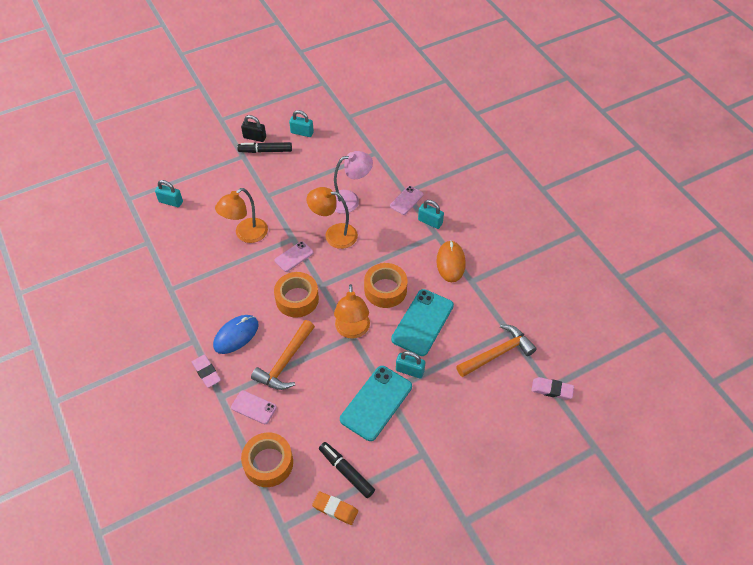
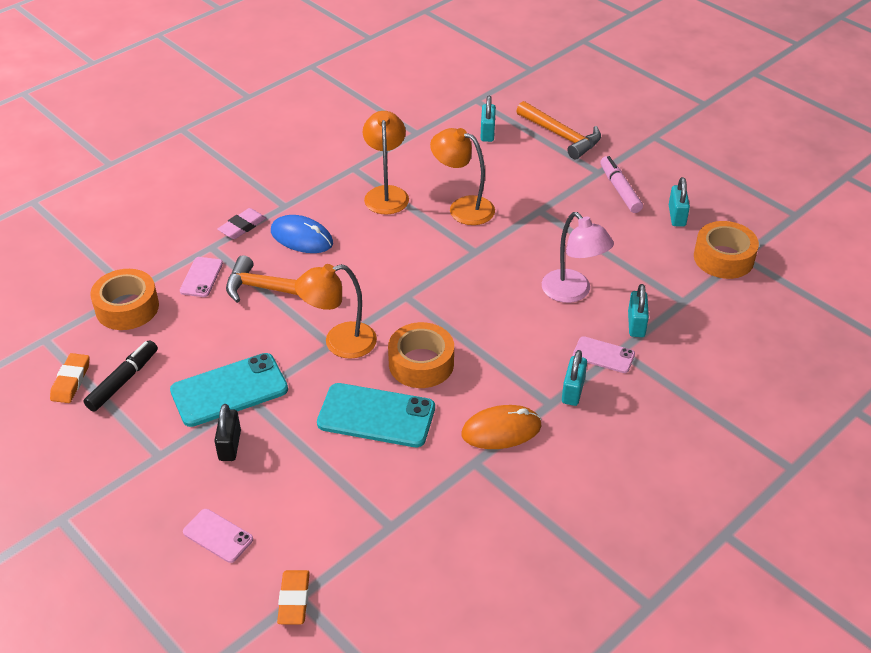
camera: 75 degrees right, 10 degrees down
(254, 137) = (639, 174): black padlock -> black padlock (230, 445)
(265, 151) = (620, 189): black marker -> pink marker
(294, 256) = (444, 259): pink phone -> pink phone (218, 536)
(297, 299) = (374, 278): orange tape -> orange tape (723, 258)
(334, 235) = (499, 290): orange lamp -> orange lamp (386, 194)
(376, 403) = (229, 390): turquoise phone -> turquoise phone turned 45 degrees counterclockwise
(410, 370) = (289, 416): turquoise padlock -> turquoise padlock (636, 324)
(497, 353) = (345, 516): orange hammer -> orange hammer (561, 136)
(552, 390) = (294, 600): pink eraser -> orange eraser

